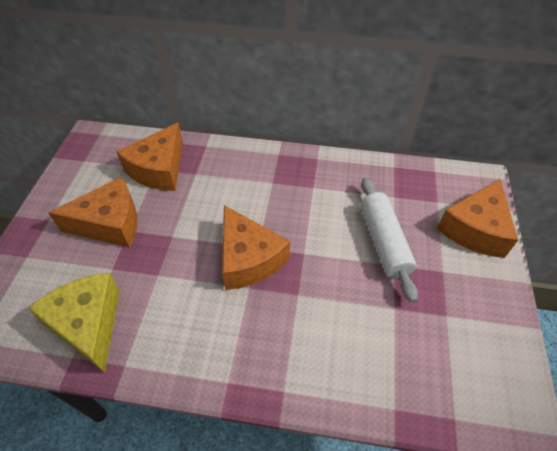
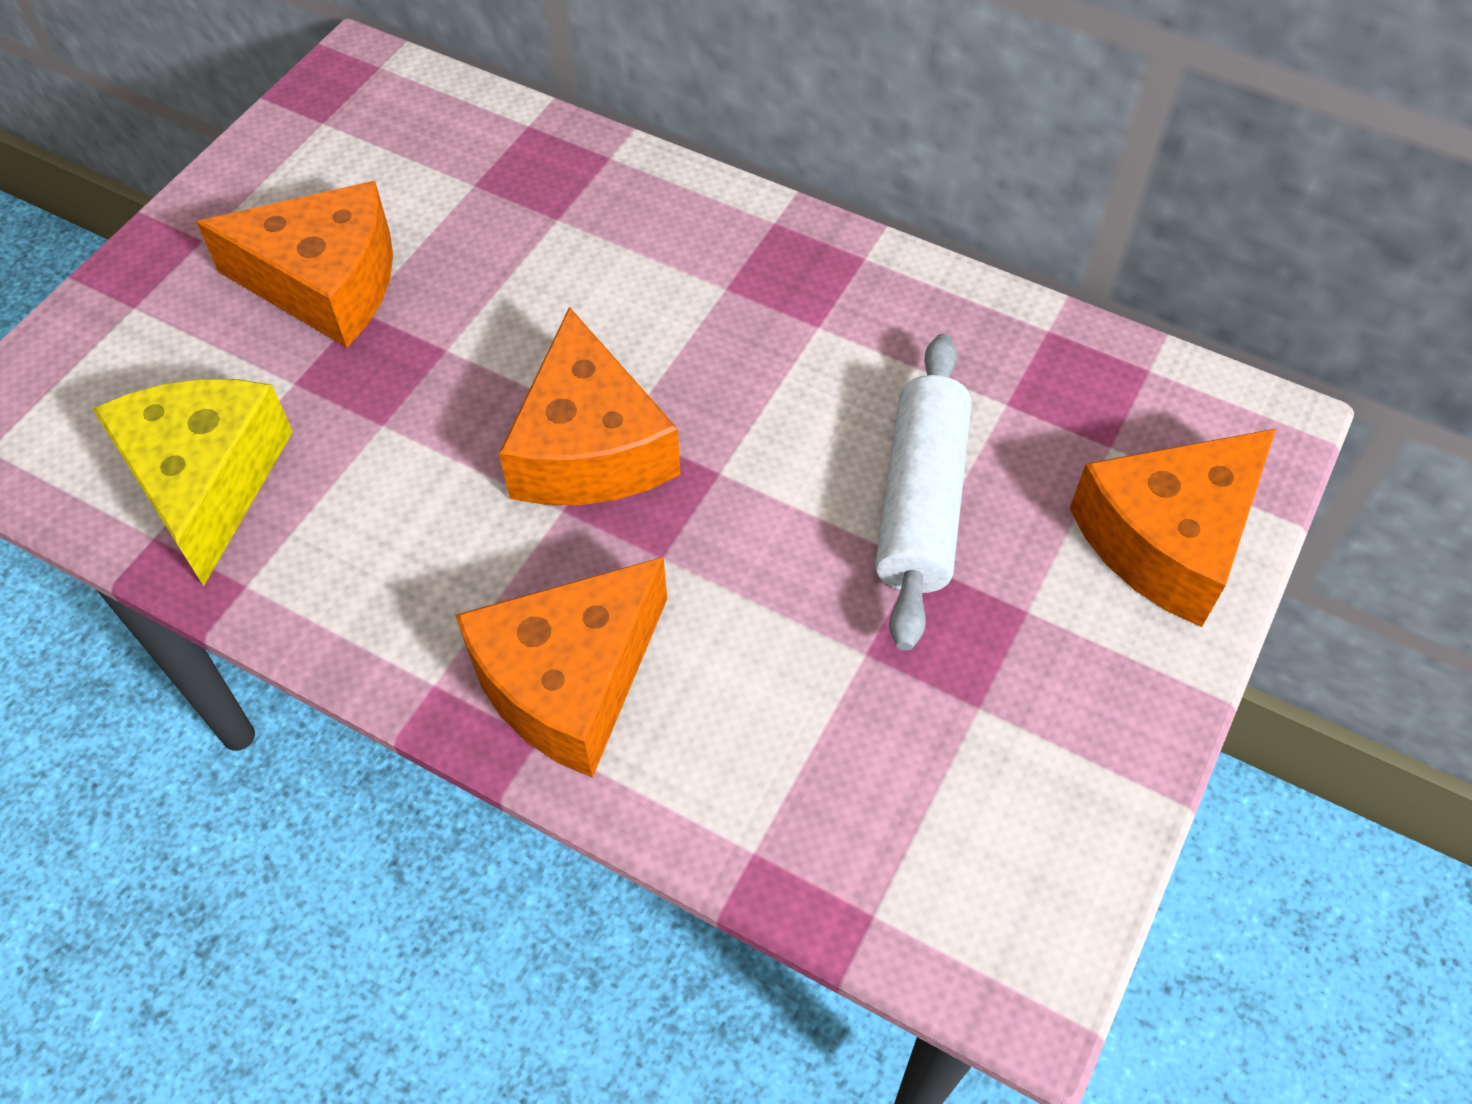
camera: 20 degrees right, 5 degrees up
(159, 169) = (479, 186): orange cheese -> orange cheese (569, 681)

